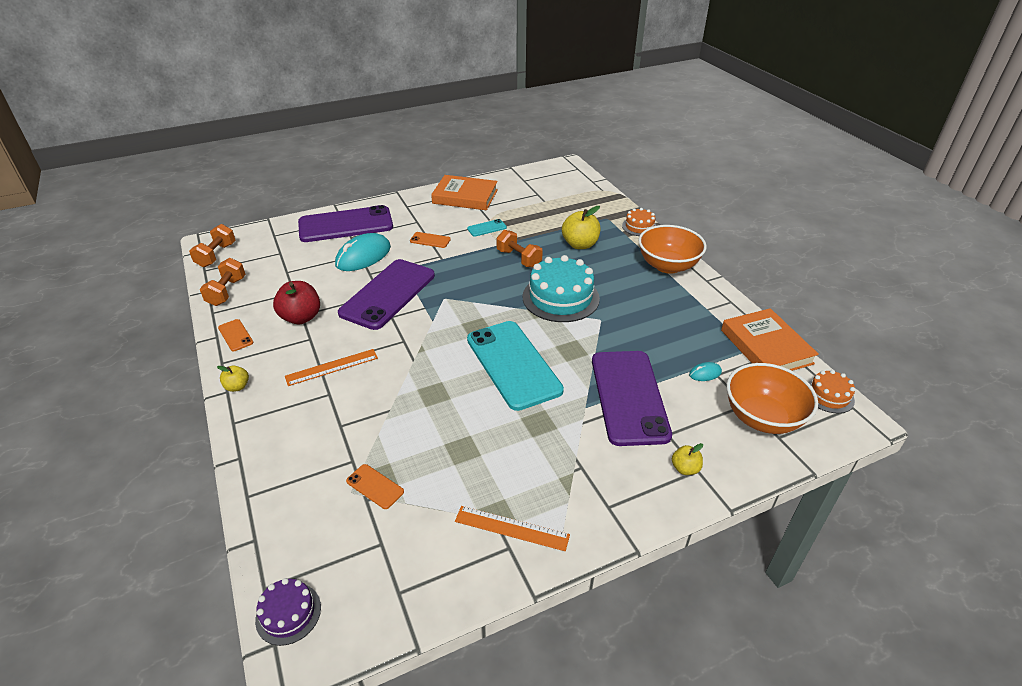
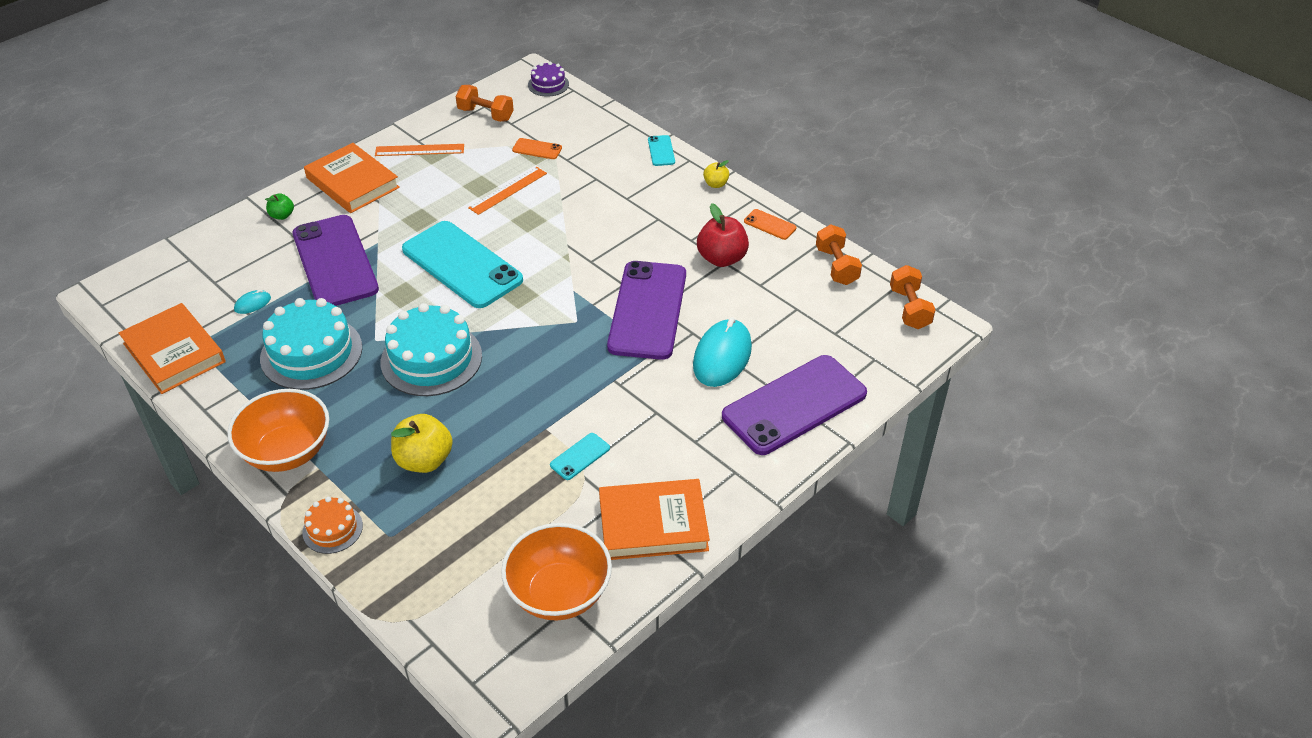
camera: 160 degrees right, 5 degrees up
(249, 443) = (661, 151): none -> turquoise phone
(332, 367) = (644, 219): orange ruler -> orange ruler (508, 190)
(430, 240) = (651, 409): orange phone -> none
(519, 258) = (507, 408): orange dumbbell -> orange dumbbell (485, 114)
(602, 495) = (352, 183): none -> orange book
(652, 322) = (311, 353): none -> turquoise cake
(685, 468) = (282, 215): yellow apple -> green apple
(762, 418) = (200, 273): orange bowl -> orange bowl (559, 593)
(829, 395) = (121, 311): orange cake -> none

